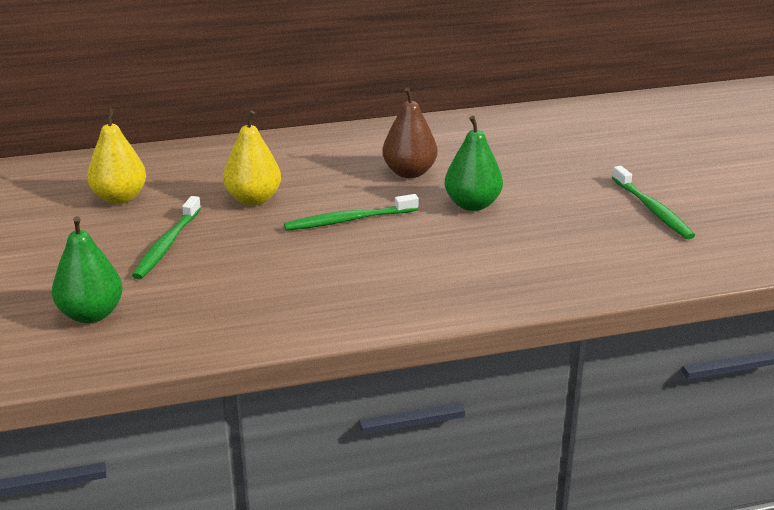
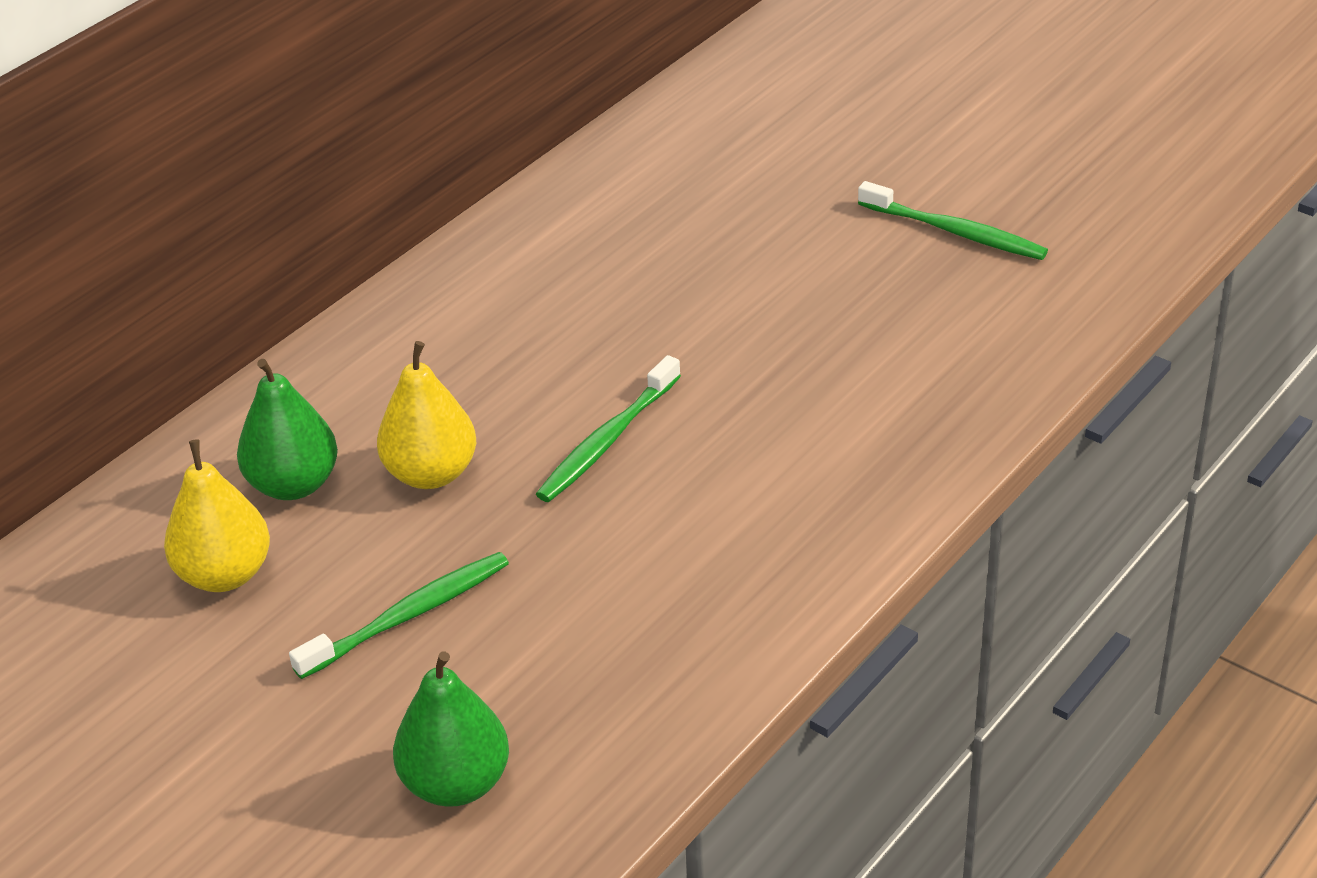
camera: 35 degrees left, 10 degrees up
(166, 245) = (409, 615): green toothbrush -> green toothbrush turned 105 degrees counterclockwise
(409, 172) = (590, 319): brown pear -> none
(472, 204) = (735, 332): green pear -> green pear (293, 484)

